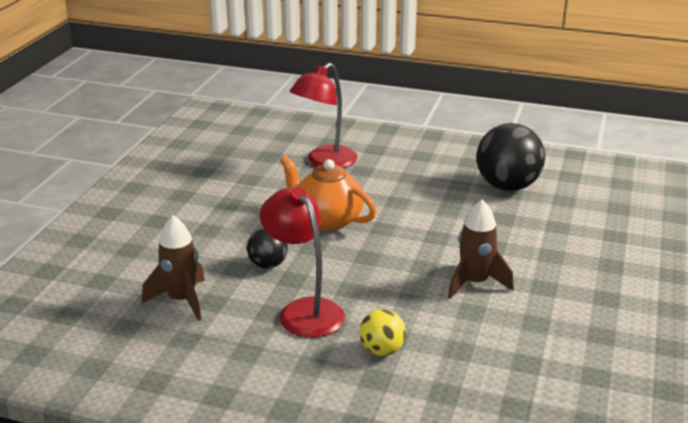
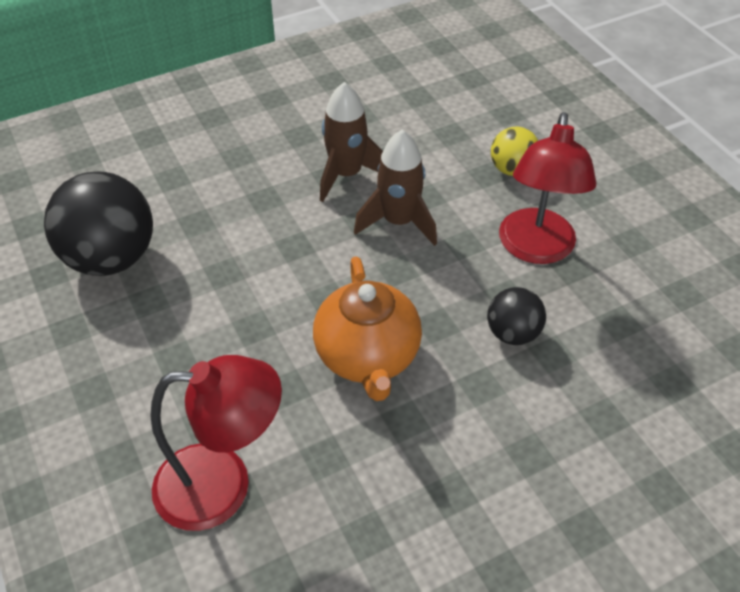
camera: 135 degrees left, 20 degrees up
(181, 300) = (652, 347): brown rocket -> brown rocket (398, 222)

